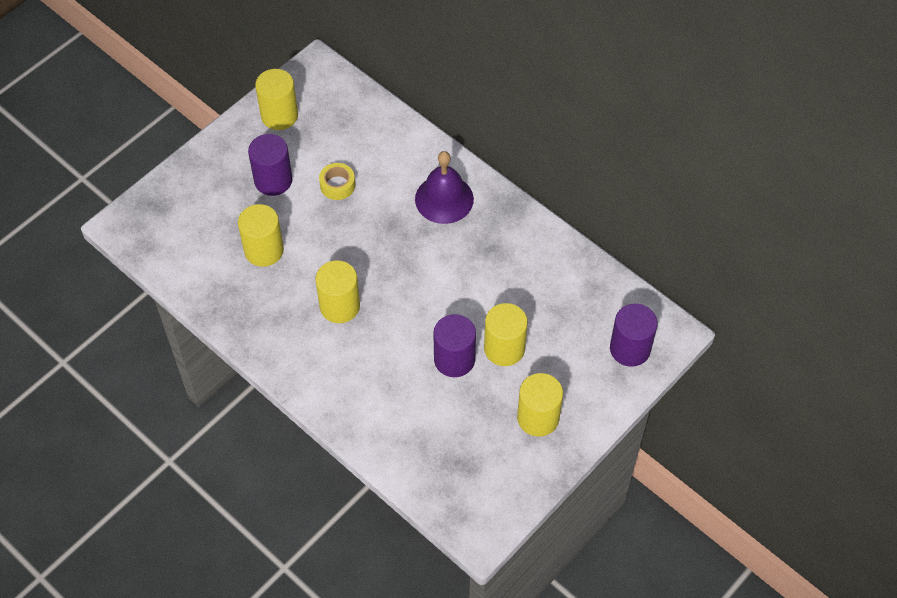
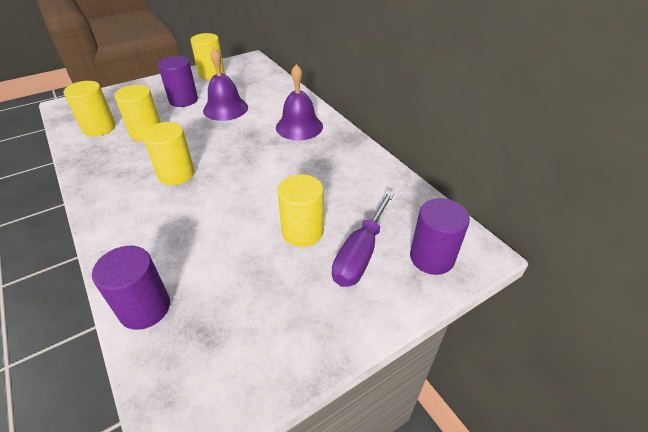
camera: 15 degrees right, 15 degrees down
(337, 185) = (225, 108): yellow tape -> purple bell
(454, 359) = (250, 231): purple cylinder -> purple cylinder (145, 308)
(538, 418) = (311, 303): yellow cylinder -> yellow cylinder (99, 128)
(565, 360) = (360, 253): none -> purple screwdriver

